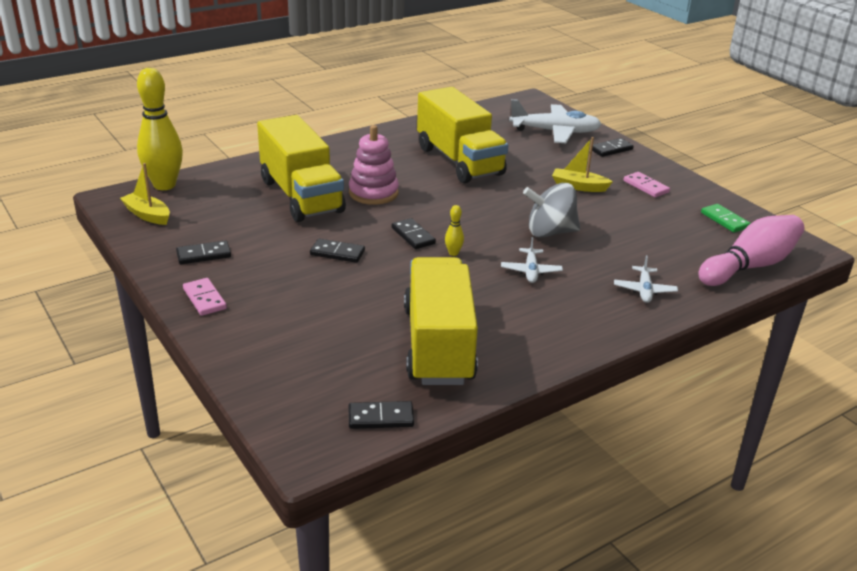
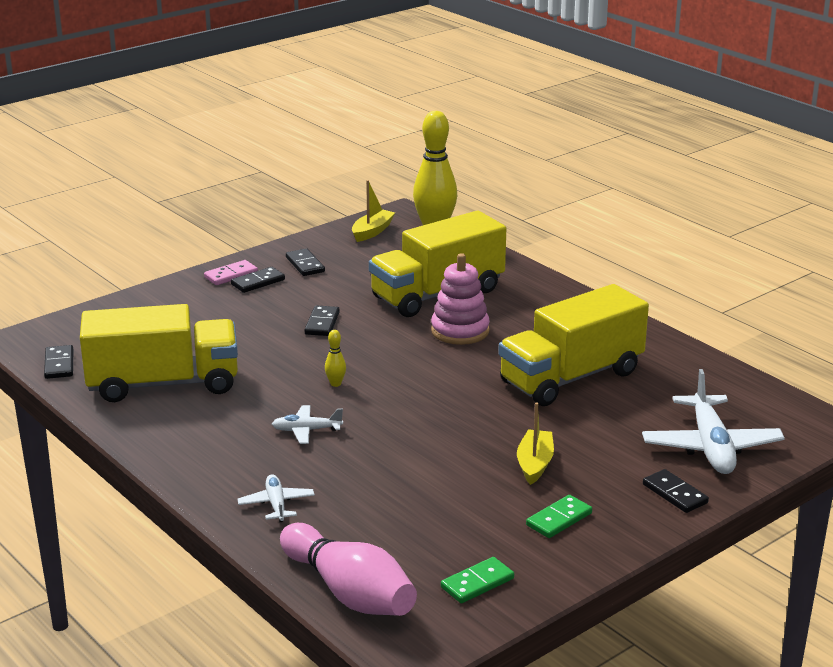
camera: 85 degrees right, 5 degrees down
(413, 236) = (367, 359): black domino -> black domino (258, 282)
(550, 232) = (400, 442): grey spinning top -> none
(644, 290) = (276, 504): white plane -> white plane turned 75 degrees clockwise
(645, 187) = (559, 519): pink domino -> green domino

